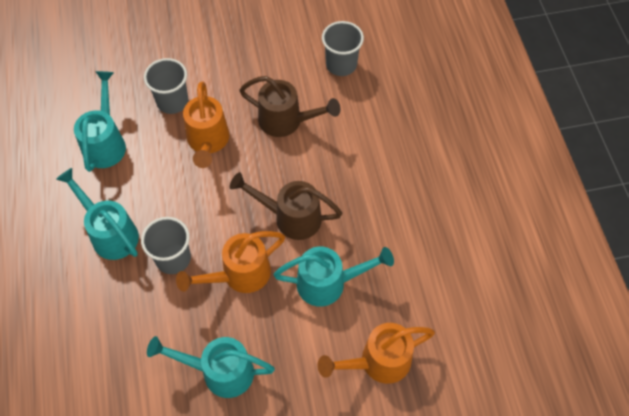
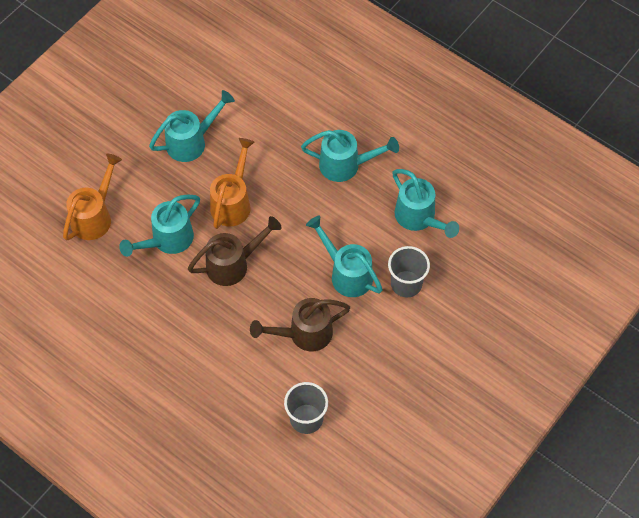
camera: 140 degrees right, 0 degrees up
(173, 258) = (287, 180): grey cup -> none
(208, 142) = (347, 274): orange watering can -> turquoise watering can

